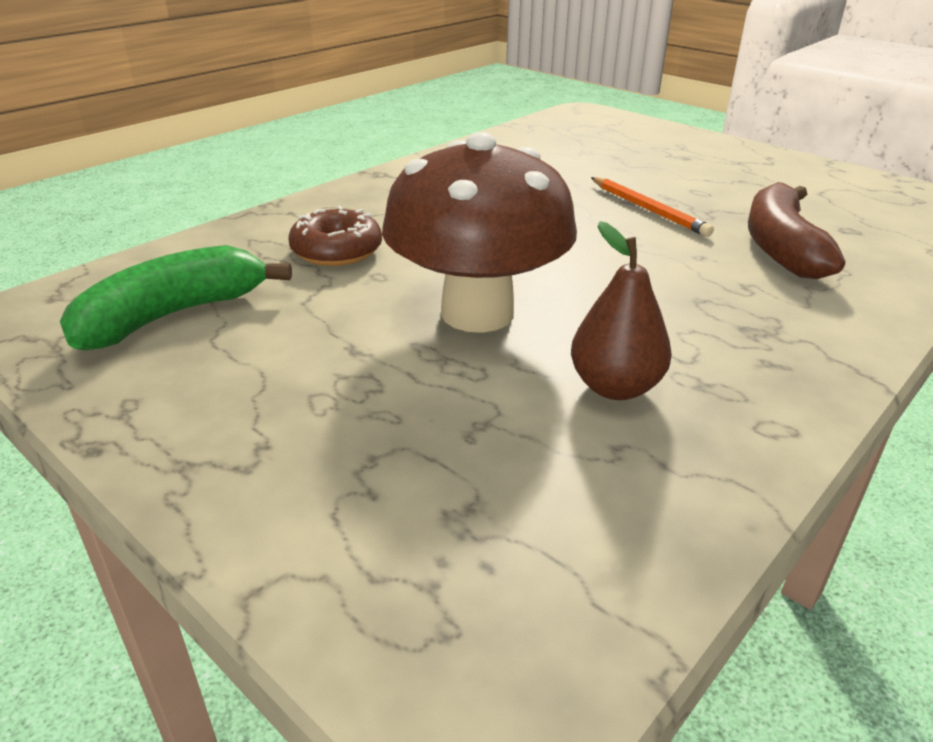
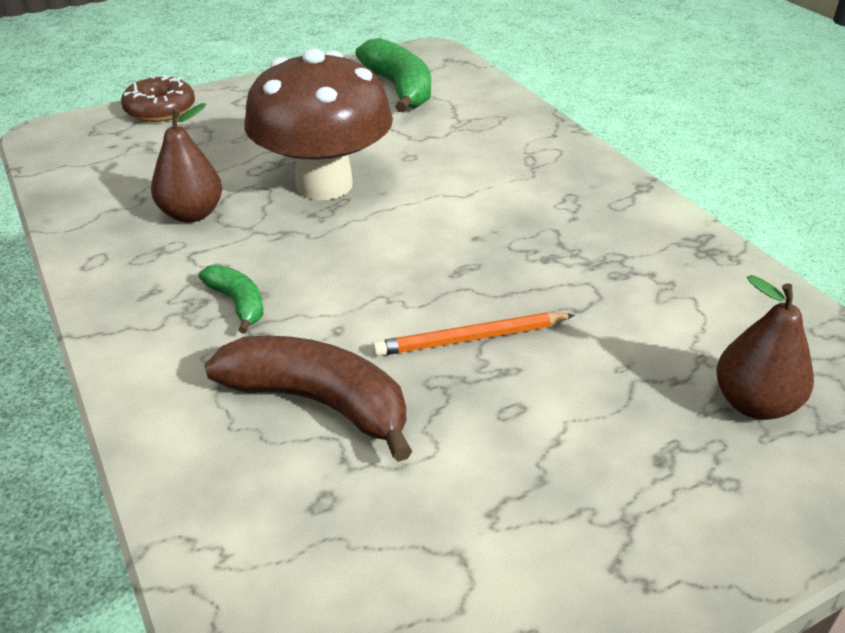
camera: 110 degrees right, 5 degrees up
(337, 251) = (463, 145): brown donut -> brown donut (160, 110)
(613, 141) = (754, 403): none -> brown pear
(726, 308) = (238, 303): none -> green banana

